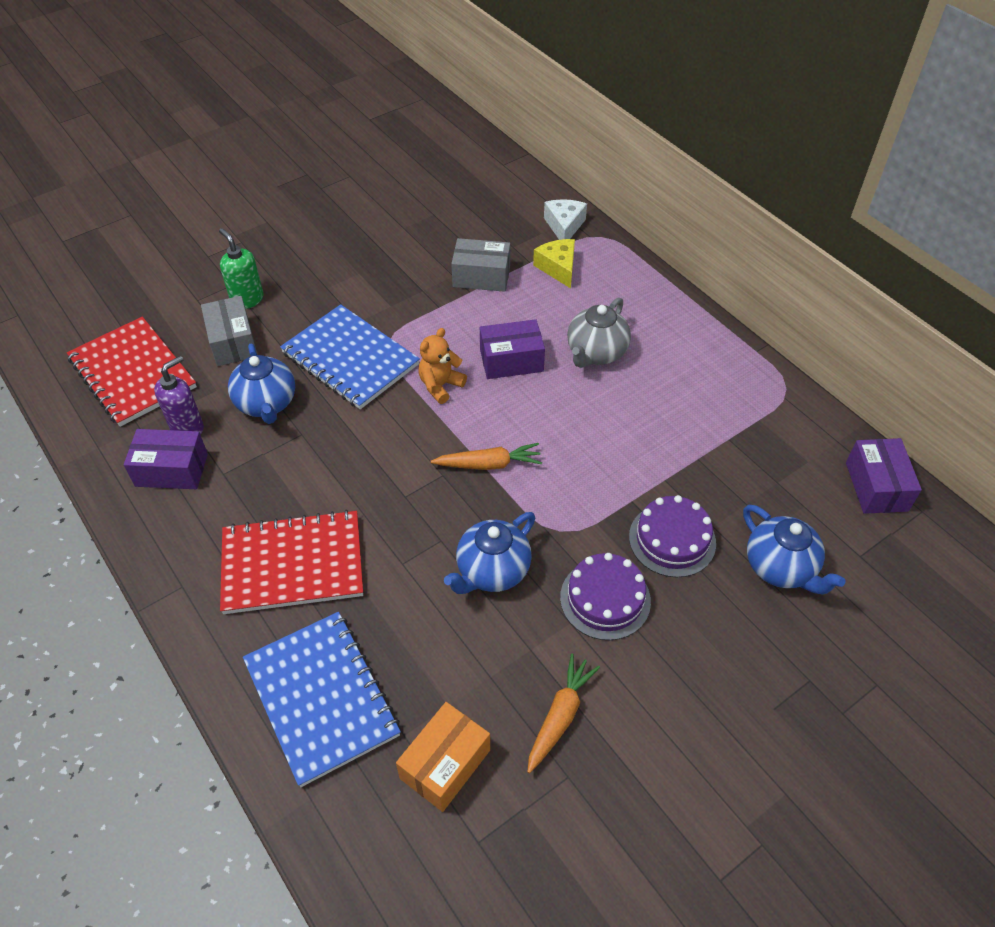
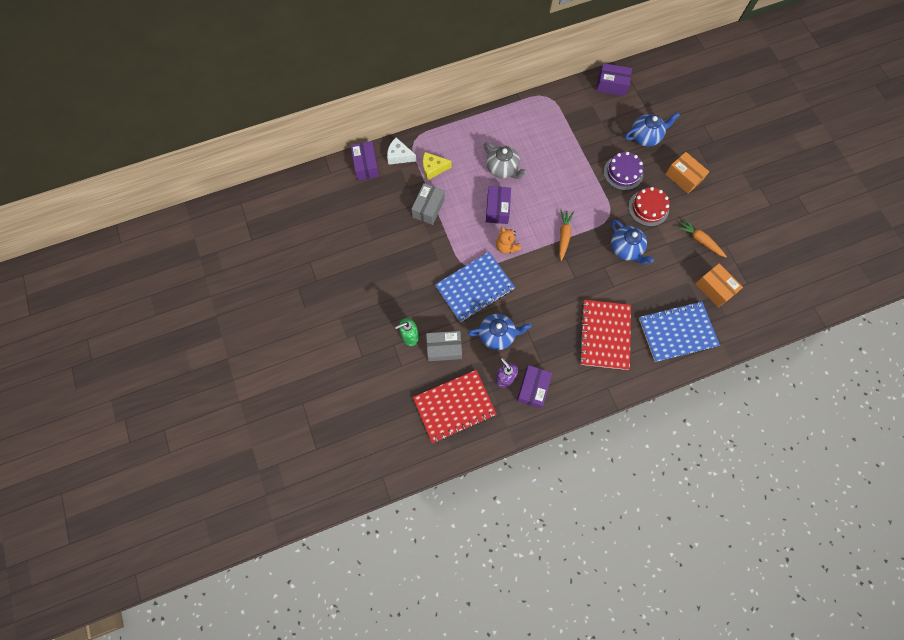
camera: 75 degrees left, 20 degrees up
(531, 196) = (366, 165): none -> purple box
(605, 599) = (648, 208): purple cake -> red cake
(711, 658) = (683, 177): none -> orange box

